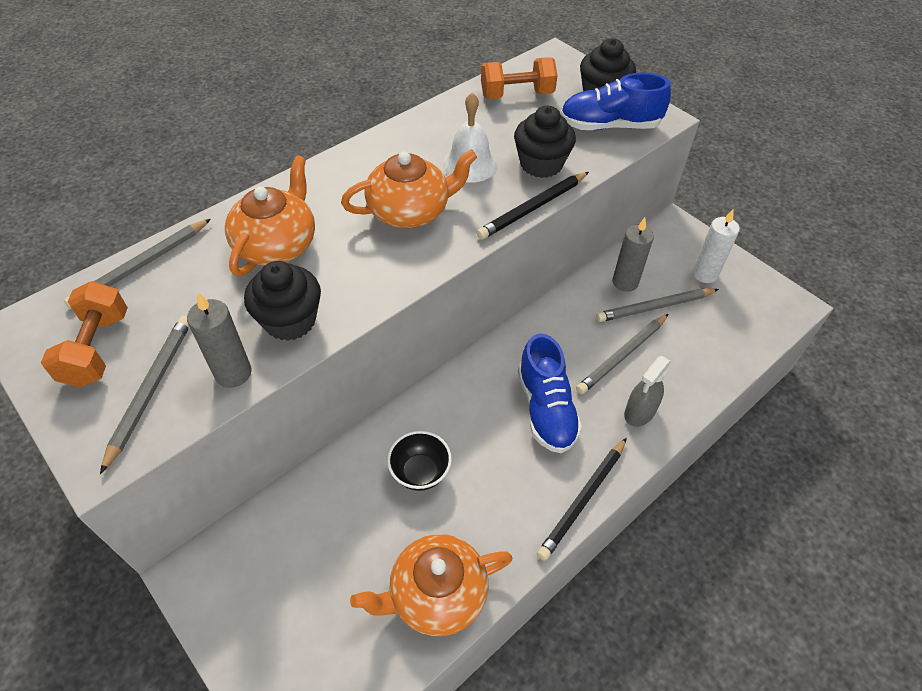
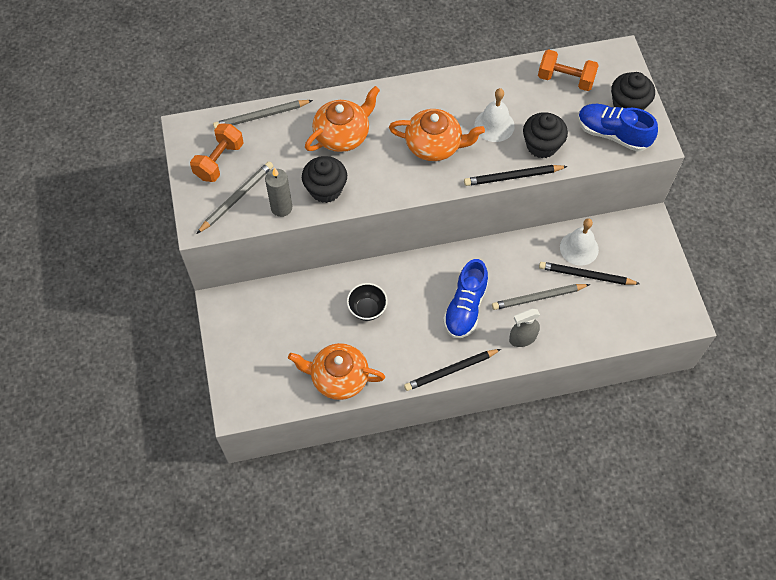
camera: 30 degrees right, 10 degrees up
(625, 282) = (579, 248): grey candle -> white bell
(655, 307) = (586, 275): grey pencil -> black pencil
(704, 274) = (641, 268): white candle -> none

